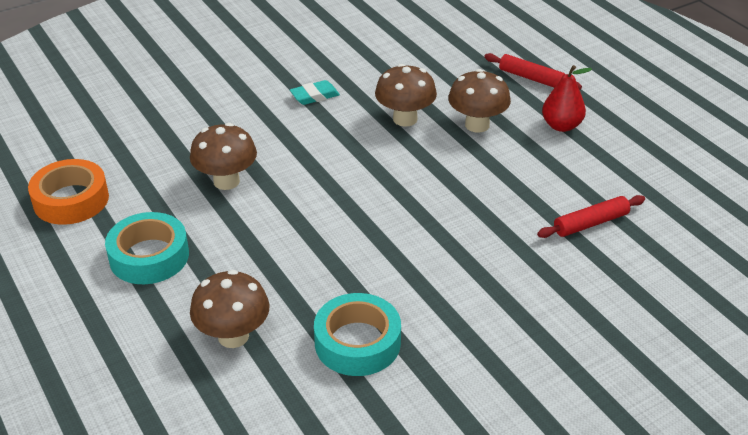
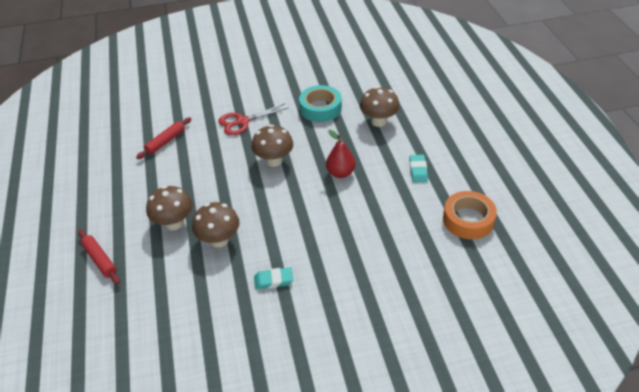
camera: 160 degrees left, 5 degrees up
(149, 256) = (418, 170): turquoise tape -> turquoise eraser
(226, 181) = (362, 213): brown mushroom -> brown mushroom (274, 161)
(490, 284) = (242, 121): none -> red scissors
(561, 126) = (120, 210): red pear -> red pear (340, 173)
(590, 223) = (165, 142): red rolling pin -> red rolling pin turned 45 degrees counterclockwise

